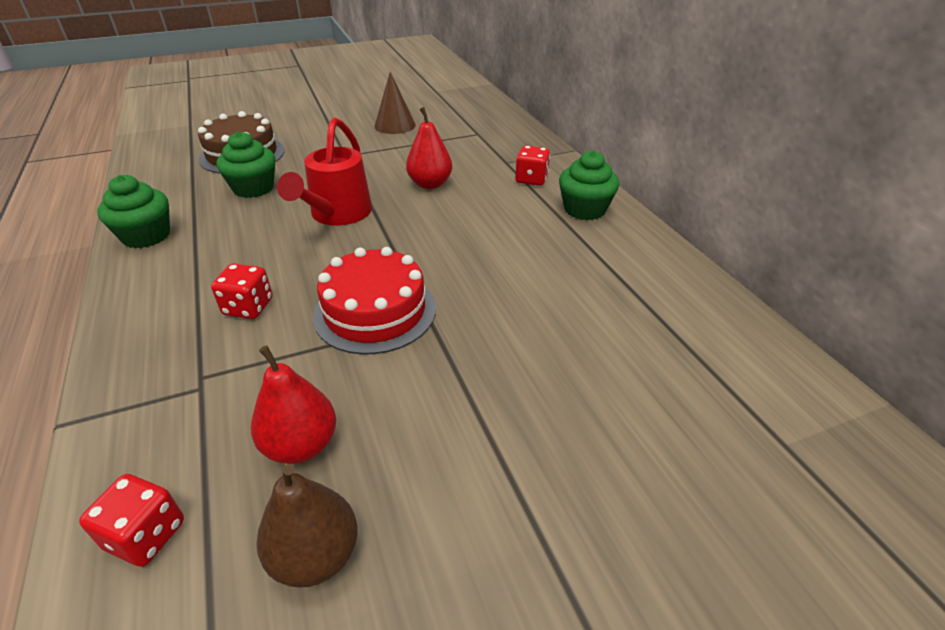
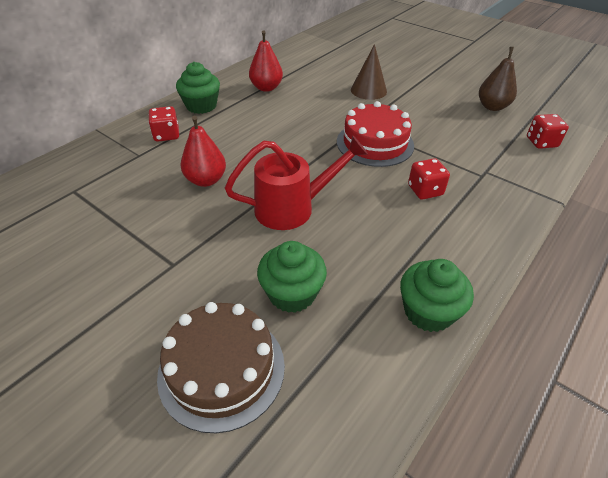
camera: 120 degrees left, 5 degrees up
(301, 445) = (467, 128): red pear -> red pear (266, 88)
(395, 125) = (65, 264): brown cone -> brown cone (368, 90)

